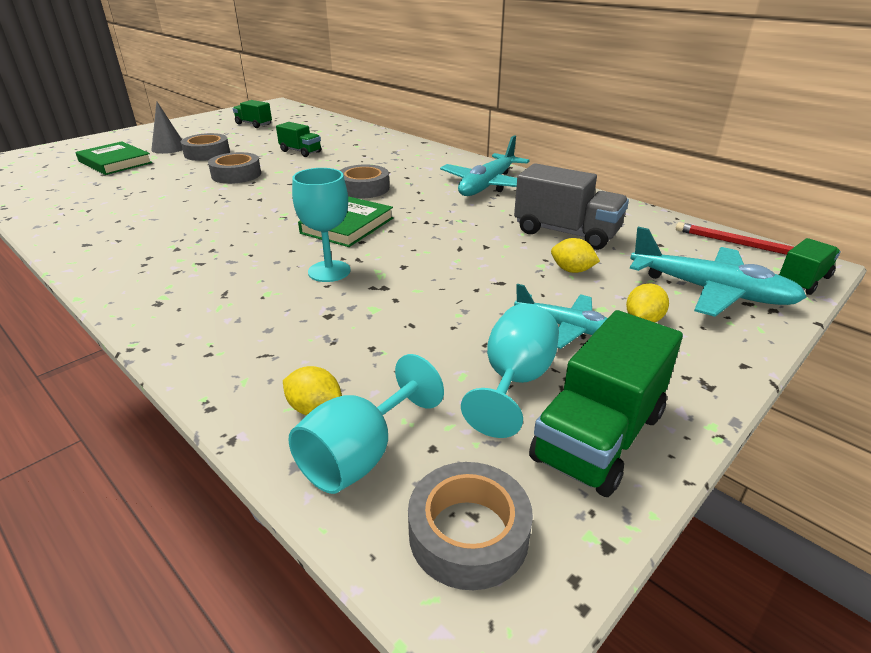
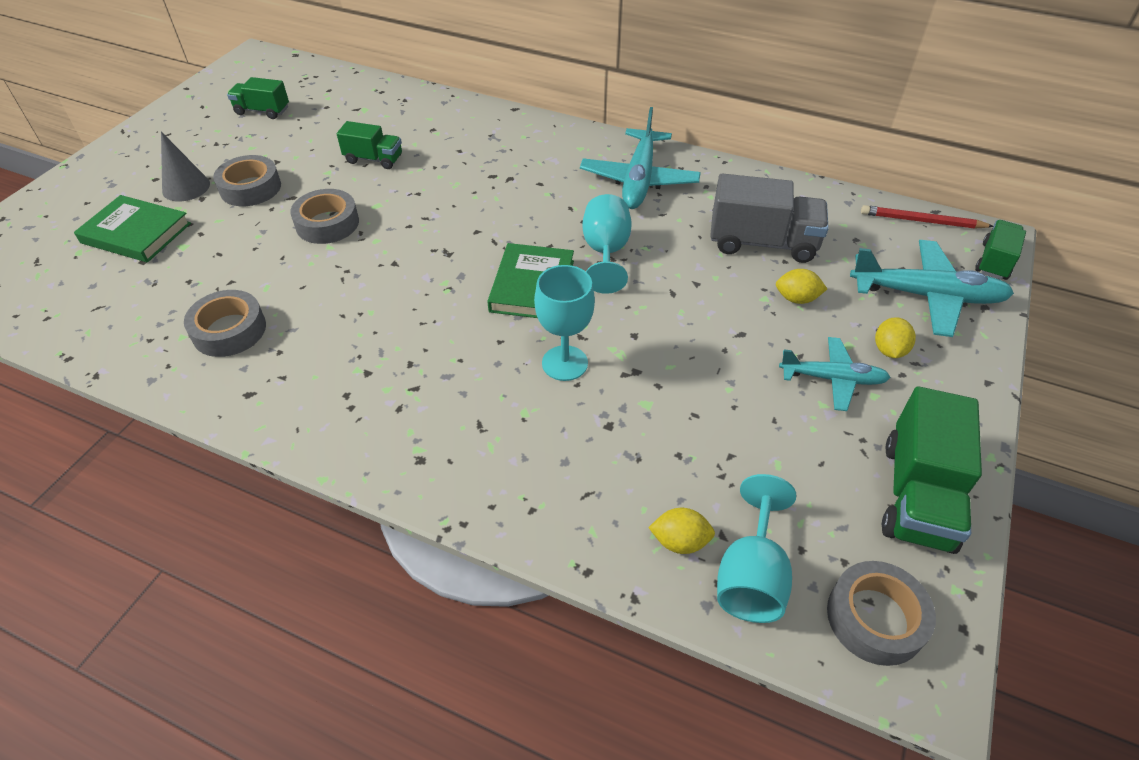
camera: 20 degrees left, 15 degrees up
(364, 188) = (504, 216): grey tape -> grey tape (229, 330)
(514, 381) = (824, 456): turquoise goblet -> turquoise goblet (605, 253)

